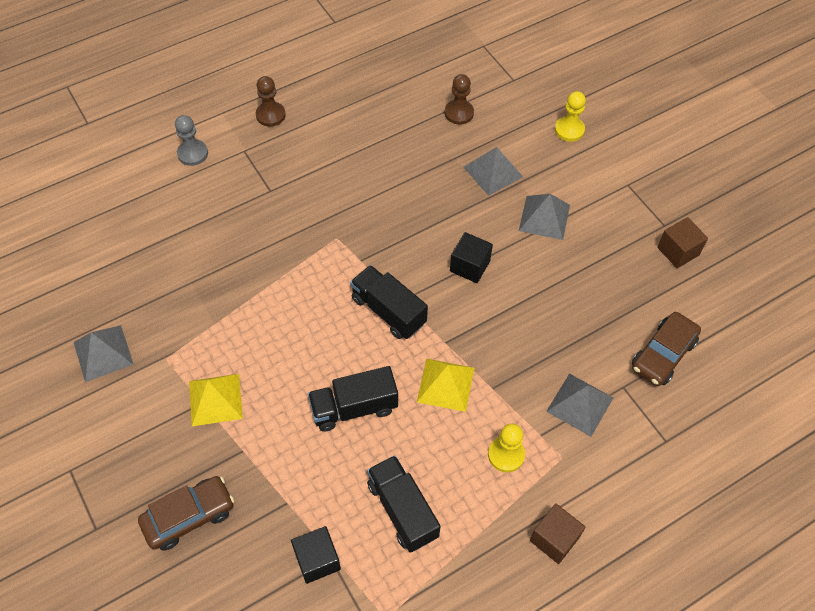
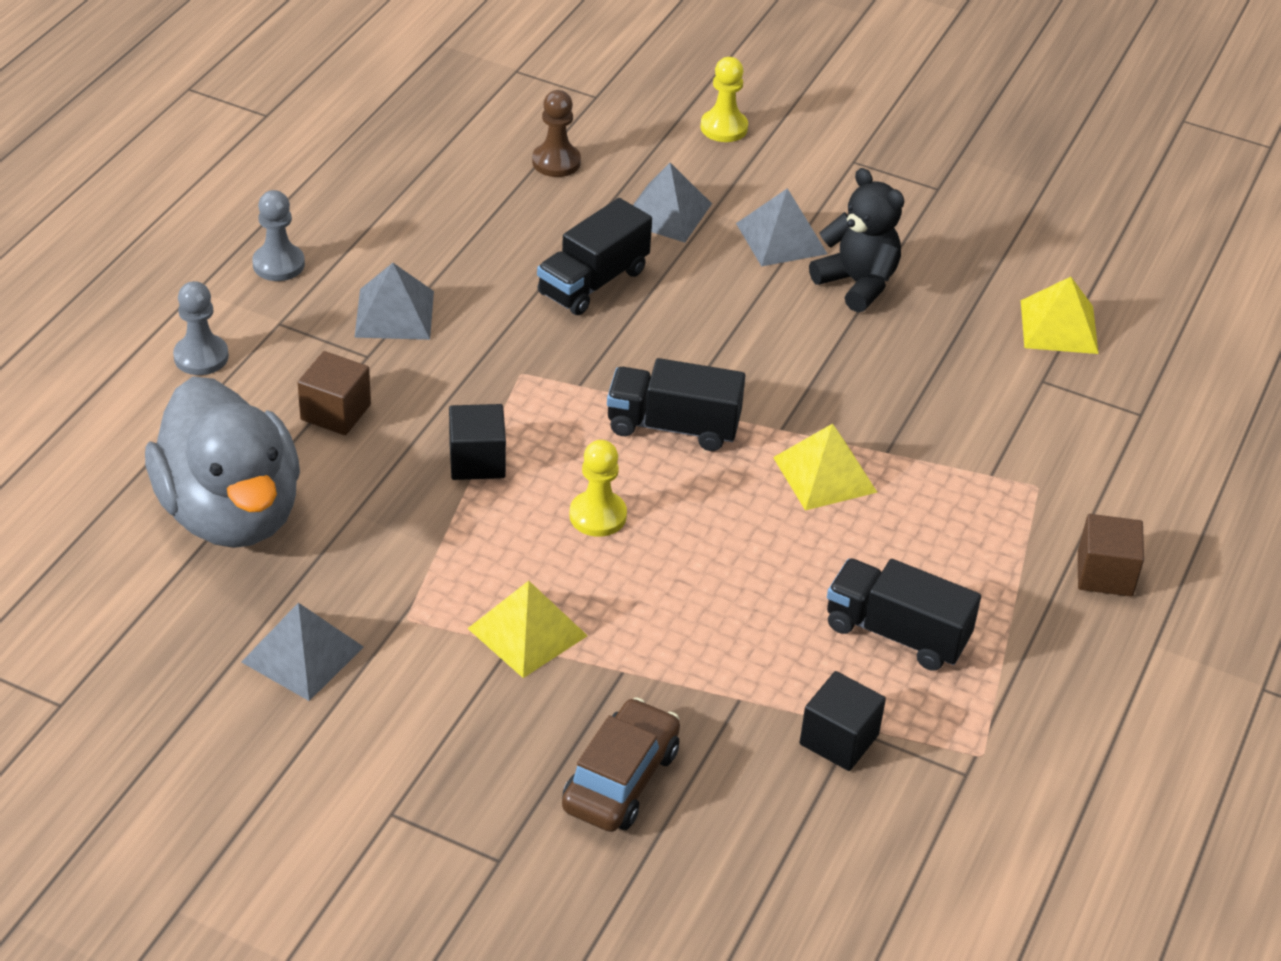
camera: 35 degrees left, 15 degrees down
(135, 252) = (231, 513): none -> grey duck
(270, 115) = (278, 264): brown pawn -> grey pawn
(354, 407) = (729, 553): black truck -> black truck (593, 282)
(470, 266) = (734, 331): black cube -> black cube (477, 461)
(506, 455) = (969, 515): yellow pawn -> yellow pawn (598, 516)
(564, 268) = (857, 283): none -> black teddy bear
(579, 404) = (1008, 421): grey pyramid -> grey pyramid (394, 314)
(663, 355) = (1059, 327): brown car -> yellow pyramid
(678, 251) = (979, 210): brown cube -> brown cube (335, 412)

